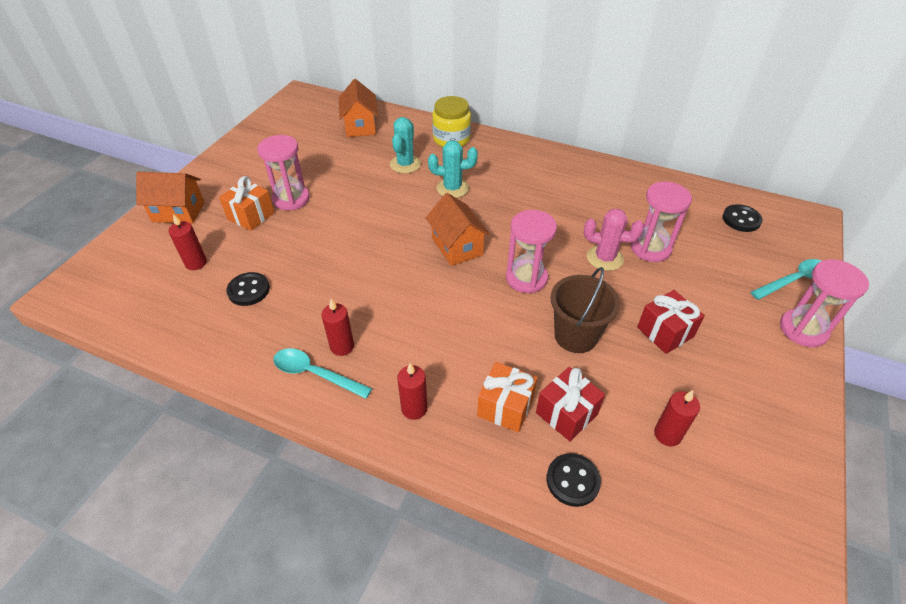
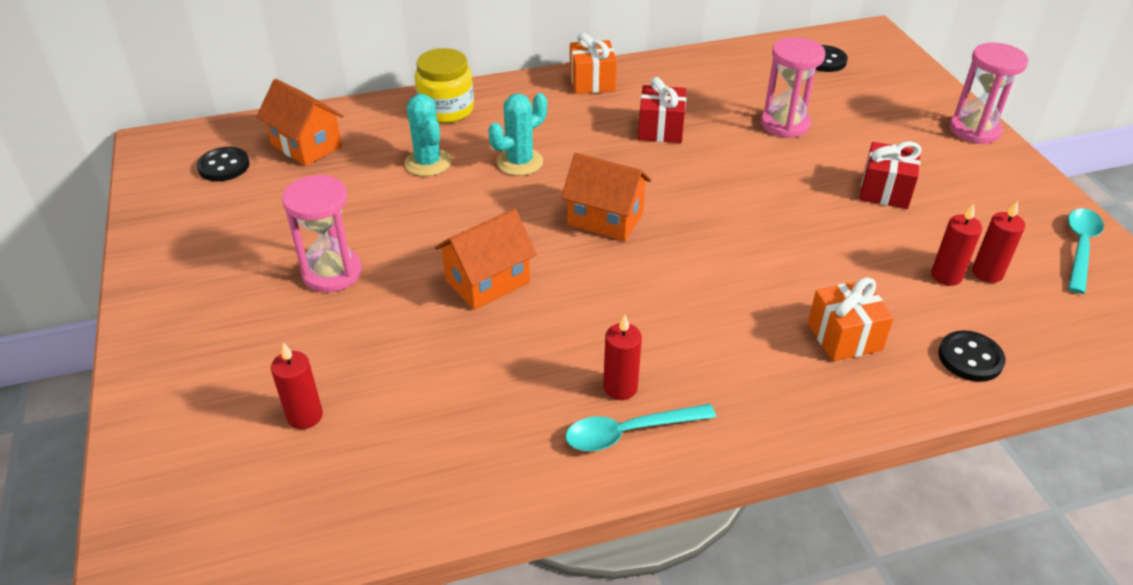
camera: 40 degrees left, 5 degrees down
(178, 212) = (181, 374): orange house -> orange house (487, 282)
(248, 290) = (425, 402): black button -> black button (224, 166)
(251, 216) = (303, 320): orange gift -> orange gift (592, 82)
(414, 408) = (770, 394): red candle -> red candle (946, 276)
(526, 278) = (713, 211): pink hourglass -> none
(566, 413) = (898, 308): red gift -> red gift (660, 129)
(575, 336) = (821, 238): brown bucket -> none
(605, 258) = (758, 154): pink cactus -> none
(794, 280) = (922, 93): turquoise spoon -> turquoise spoon (1080, 247)

